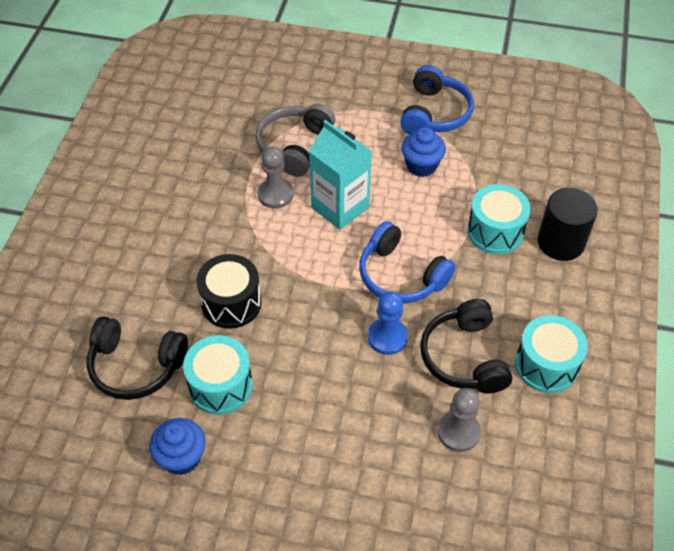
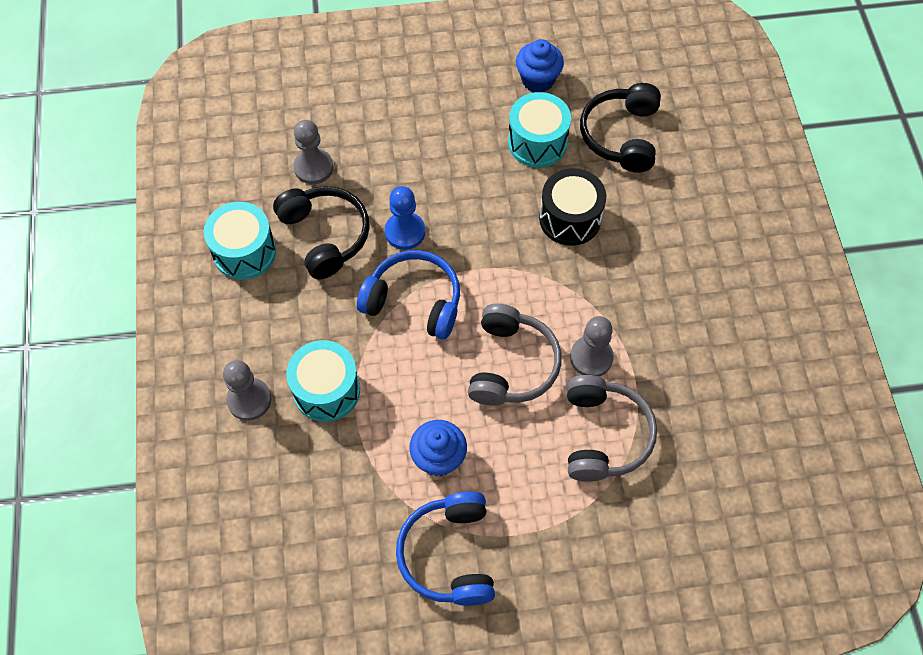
camera: 160 degrees right, 10 degrees up
(136, 366) = (621, 136): black headphones -> black headphones turned 75 degrees counterclockwise
(340, 207) = (511, 365): turquoise carton -> grey headphones
(561, 242) = (249, 400): black cylinder -> grey pawn

